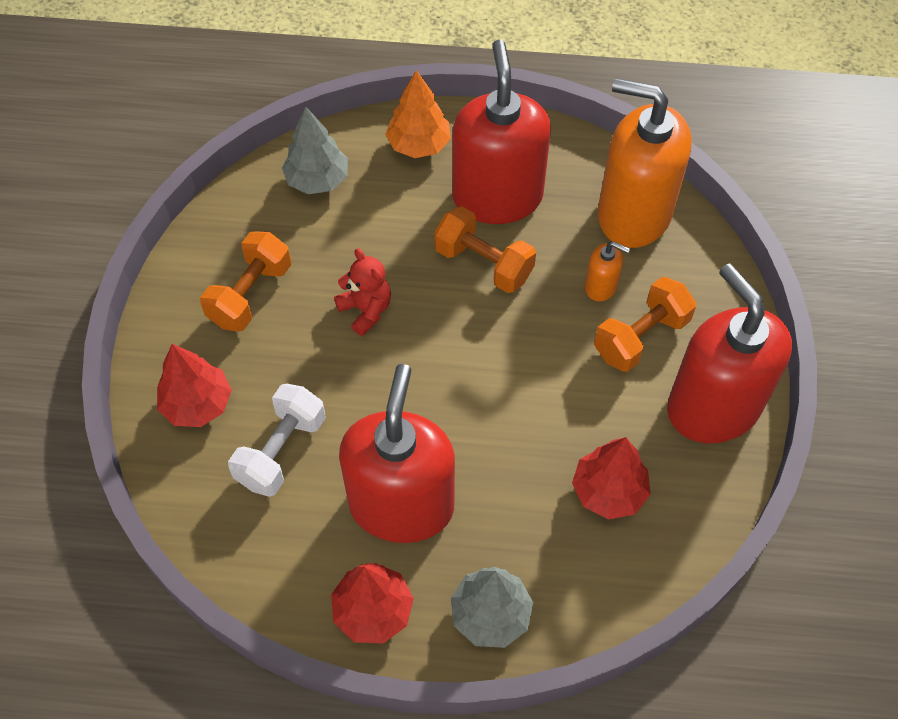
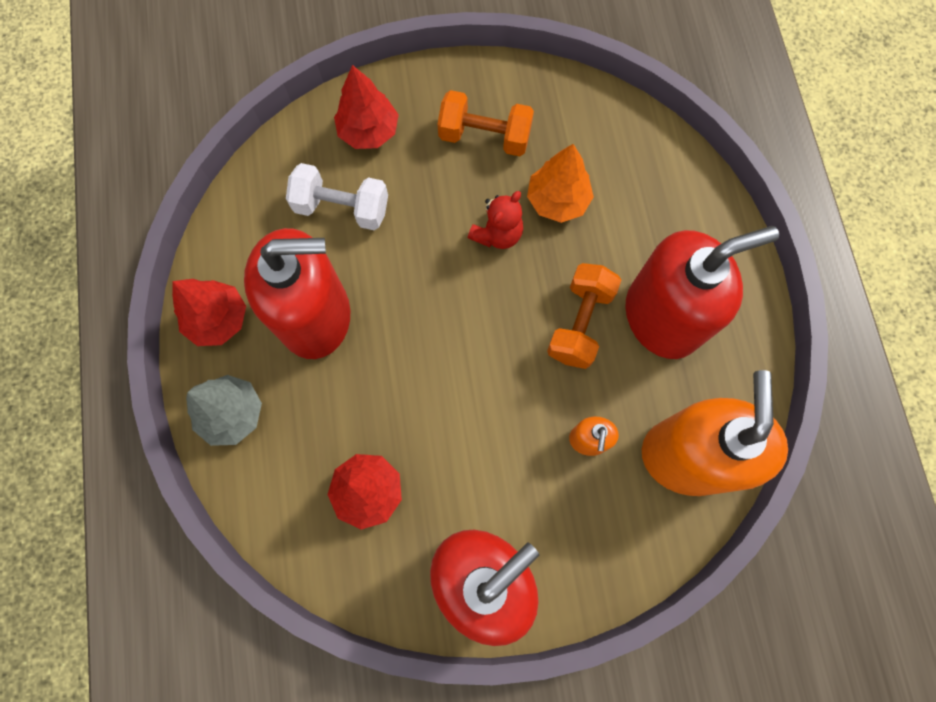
camera: 75 degrees right, 15 degrees up
(317, 180) = (625, 152): grey tree -> none
(419, 145) = (699, 228): orange tree -> orange tree (557, 200)
(640, 337) = (541, 490): orange dumbbell -> none

